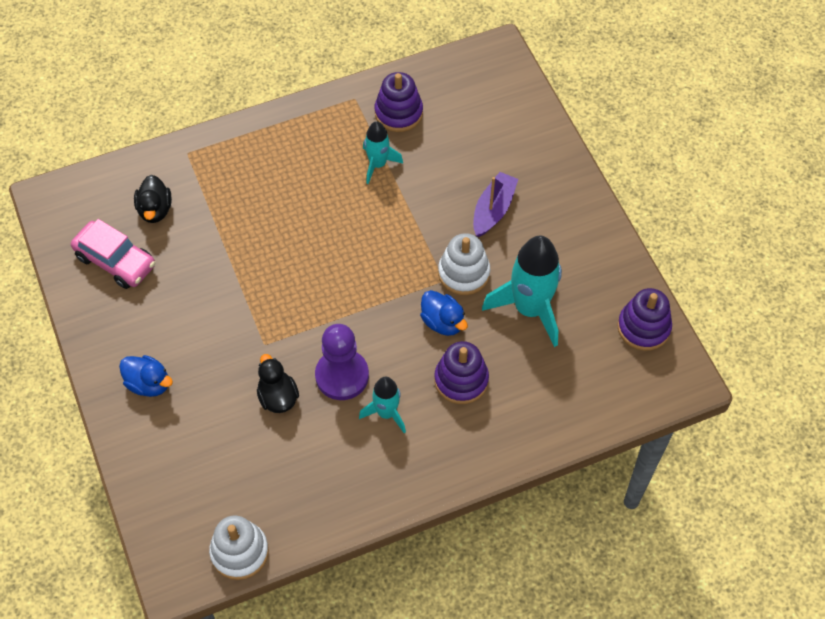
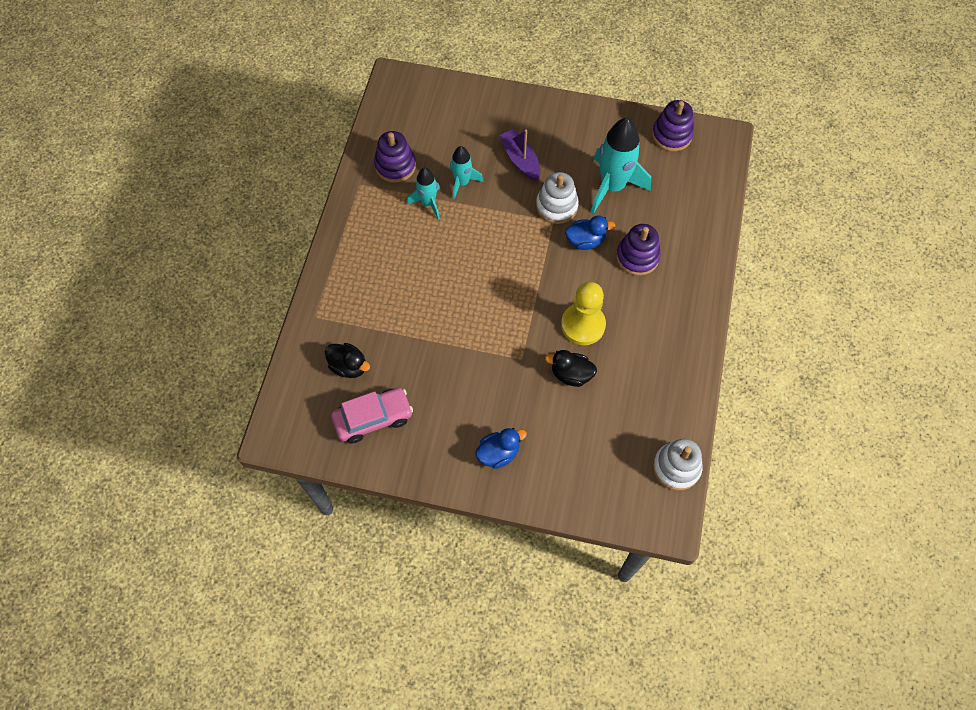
camera: 55 degrees left, 5 degrees up
(342, 376) = (583, 325): purple pawn -> yellow pawn
(386, 413) = (631, 315): turquoise rocket -> turquoise rocket (462, 183)

